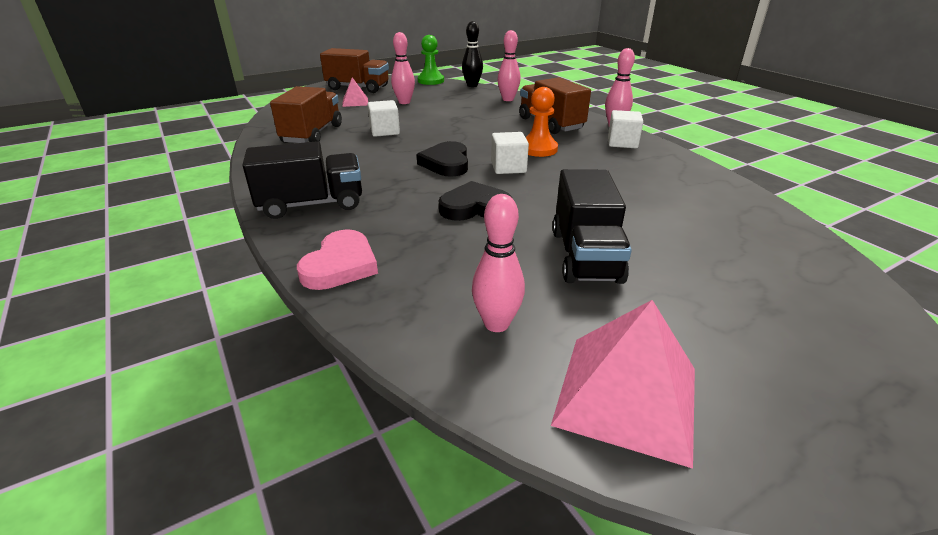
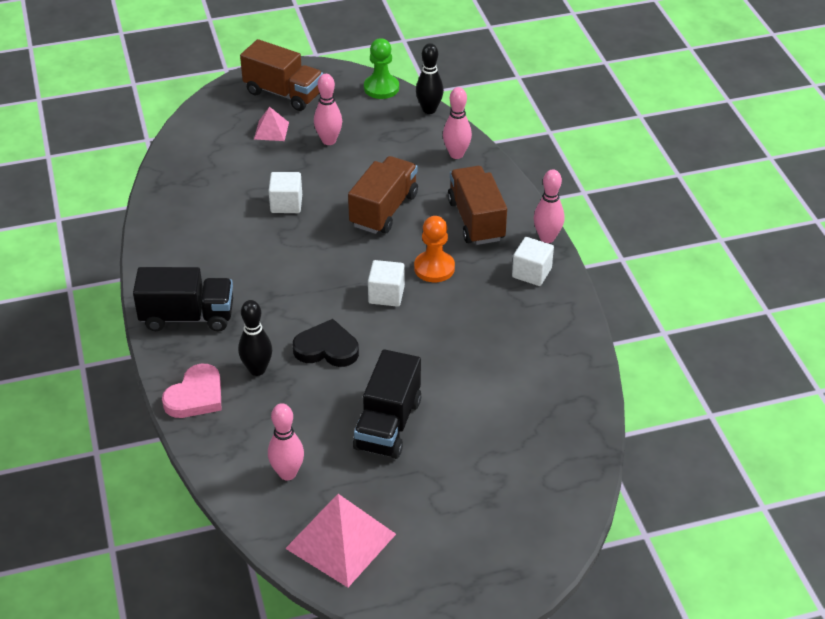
camera: 15 degrees right, 10 degrees up
(312, 134) = (209, 197): brown truck -> brown truck (384, 210)
(407, 233) = (257, 369): none -> black bowling pin
(446, 163) = (328, 276): black heart -> none

